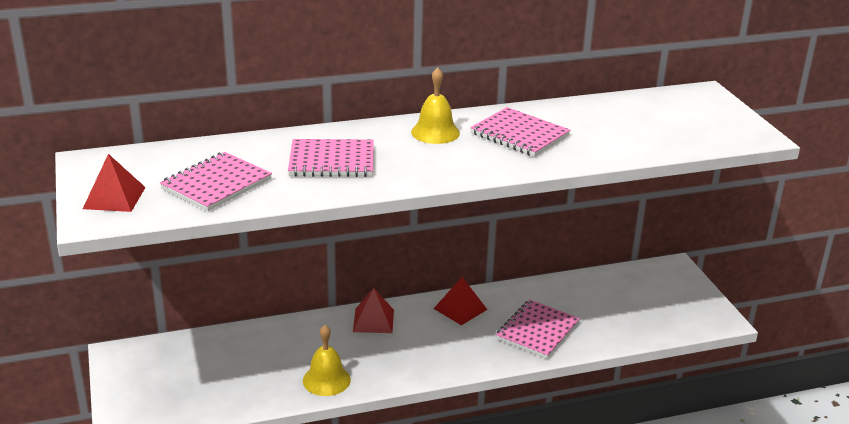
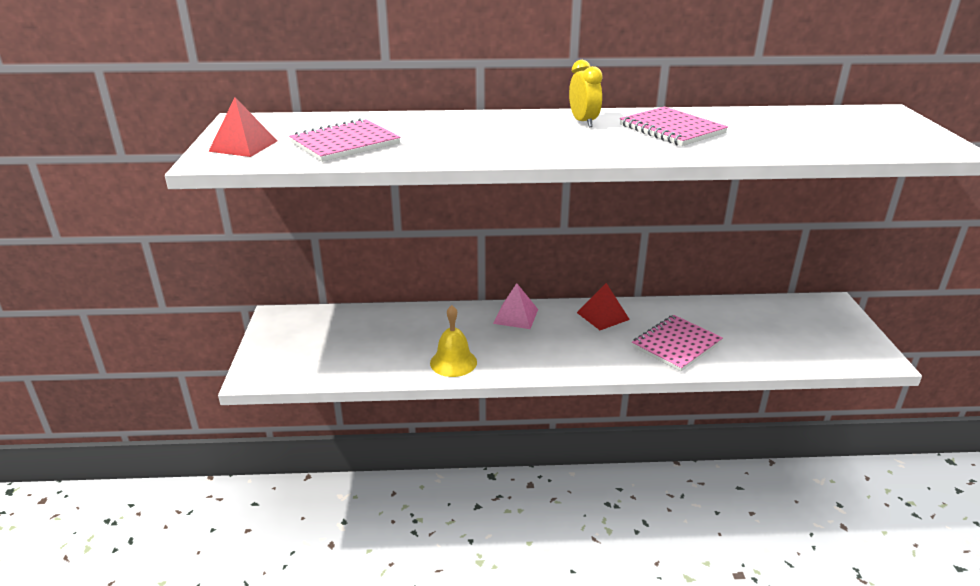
camera: 15 degrees right, 0 degrees up
(332, 161) = (467, 135): pink notebook -> none
(373, 320) = (515, 316): red pyramid -> pink pyramid
(435, 132) = (583, 122): yellow bell -> yellow clock

